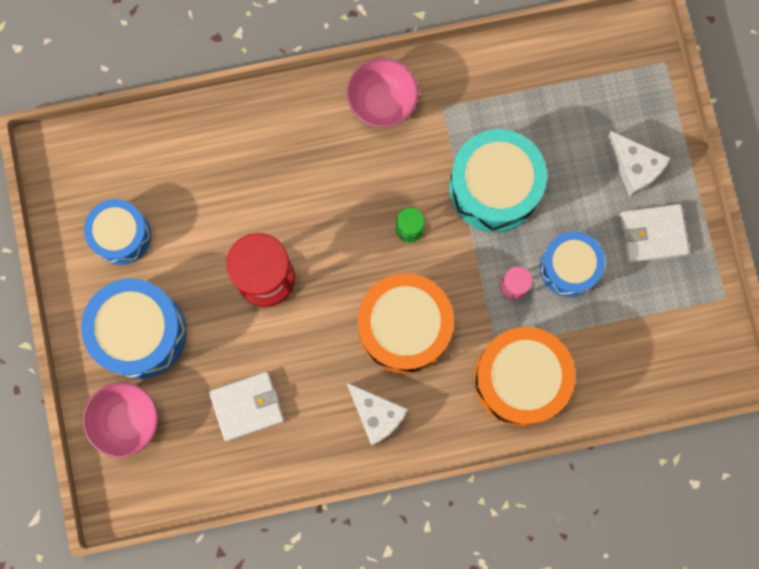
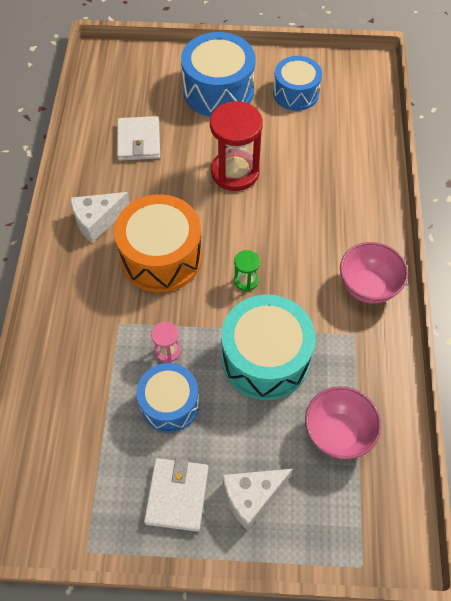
camera: 105 degrees right, 20 degrees down
(127, 421) = (156, 73): pink bowl -> pink bowl (338, 433)
(520, 379) = (83, 334): orange drum -> none

